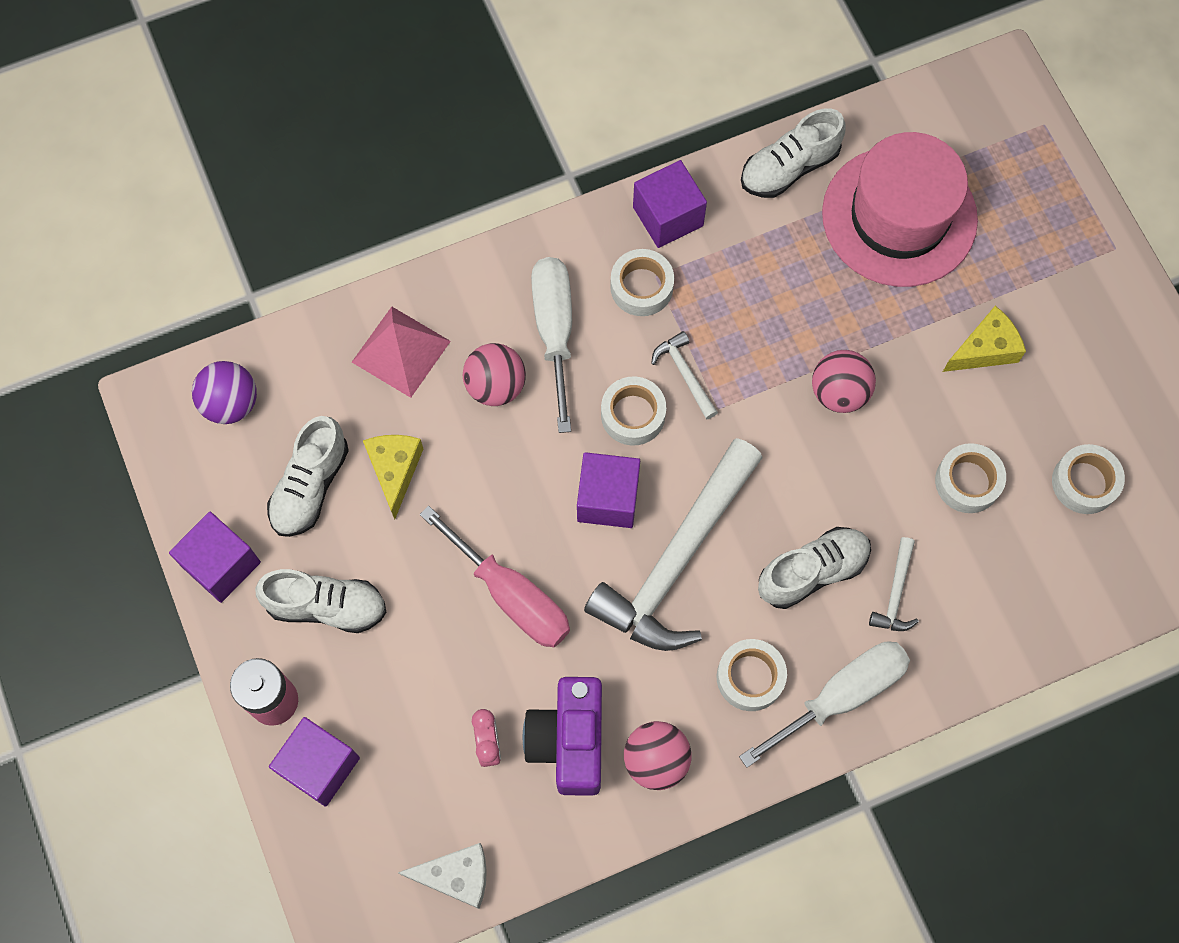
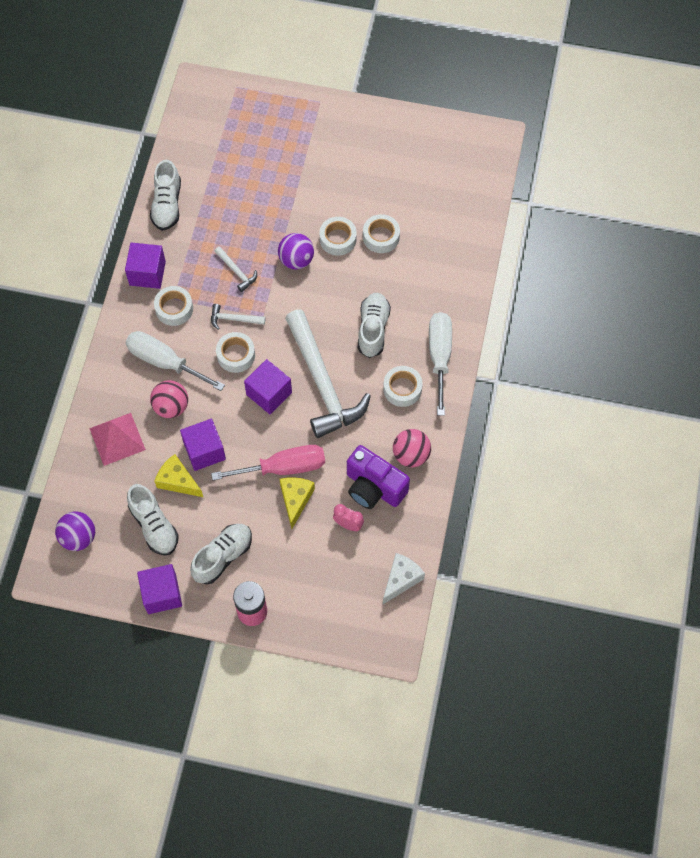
camera: 55 degrees left, 5 degrees down
(319, 766) = (301, 609): purple cube -> purple cube (204, 451)
(839, 392) = (296, 260): pink ball -> purple ball
(896, 592) = (409, 301): white hammer -> white hammer (236, 271)
(899, 216) = (231, 176): pink hat -> none
(984, 349) = (324, 187): yellow cheese -> yellow cheese (295, 500)
(1084, 482) = (418, 191): white tape -> white tape (338, 239)

